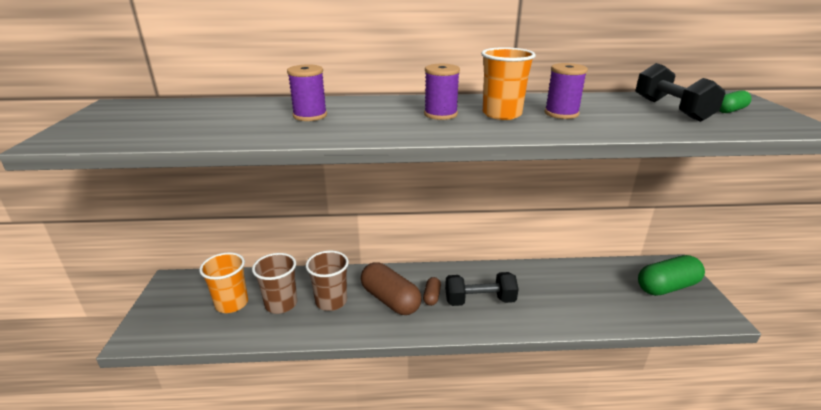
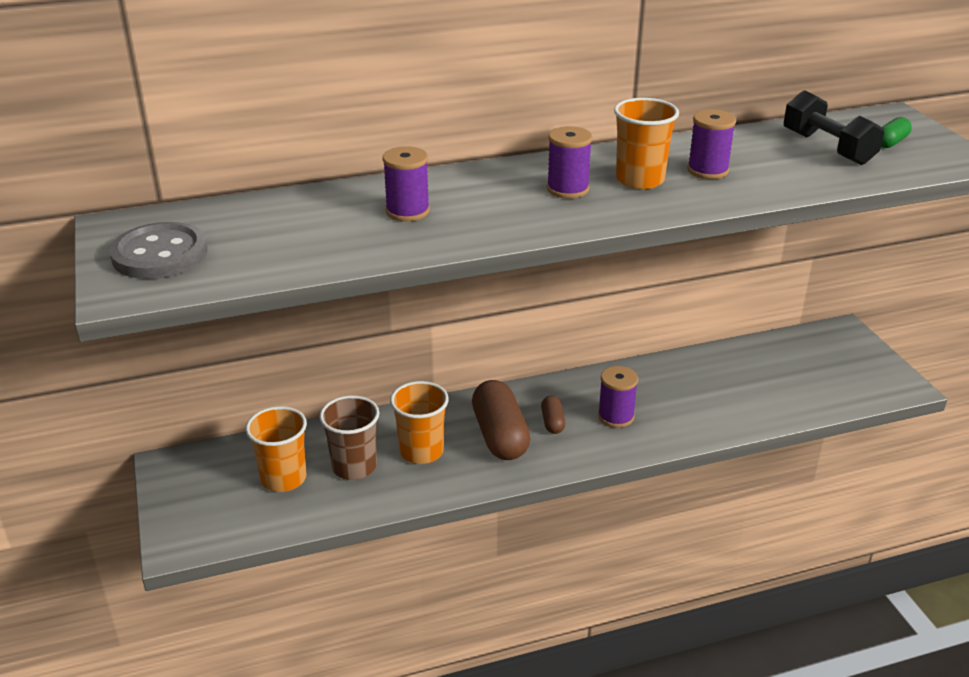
camera: 15 degrees left, 5 degrees up
(115, 122) = (160, 254): none -> grey button
(331, 301) = (421, 451): brown cup -> orange cup
(390, 300) = (500, 436): brown capsule -> brown capsule turned 45 degrees clockwise
(479, 300) = (615, 416): black dumbbell -> purple spool
(667, 287) = (838, 360): green capsule -> none

